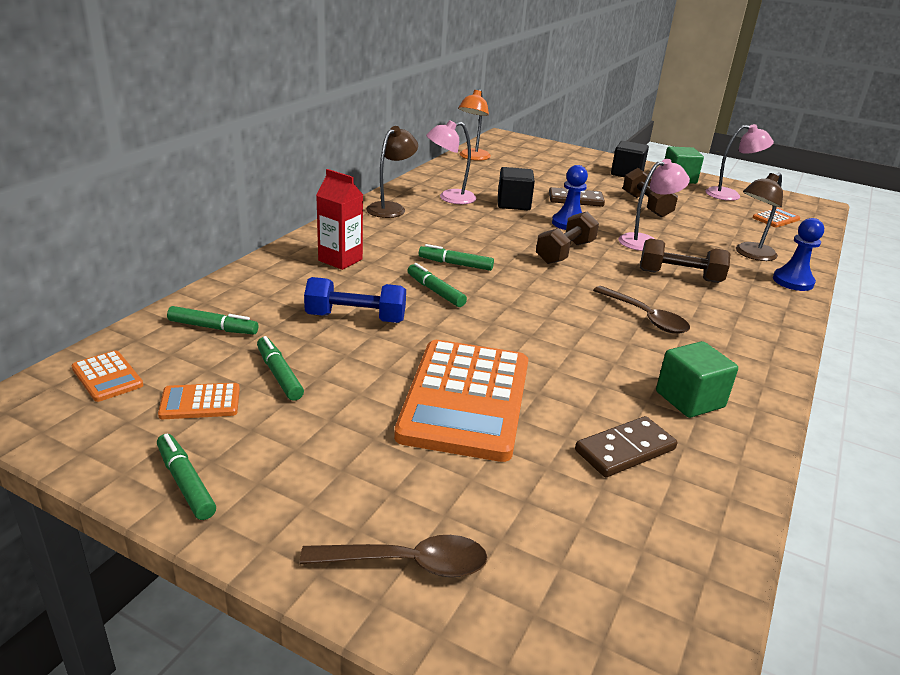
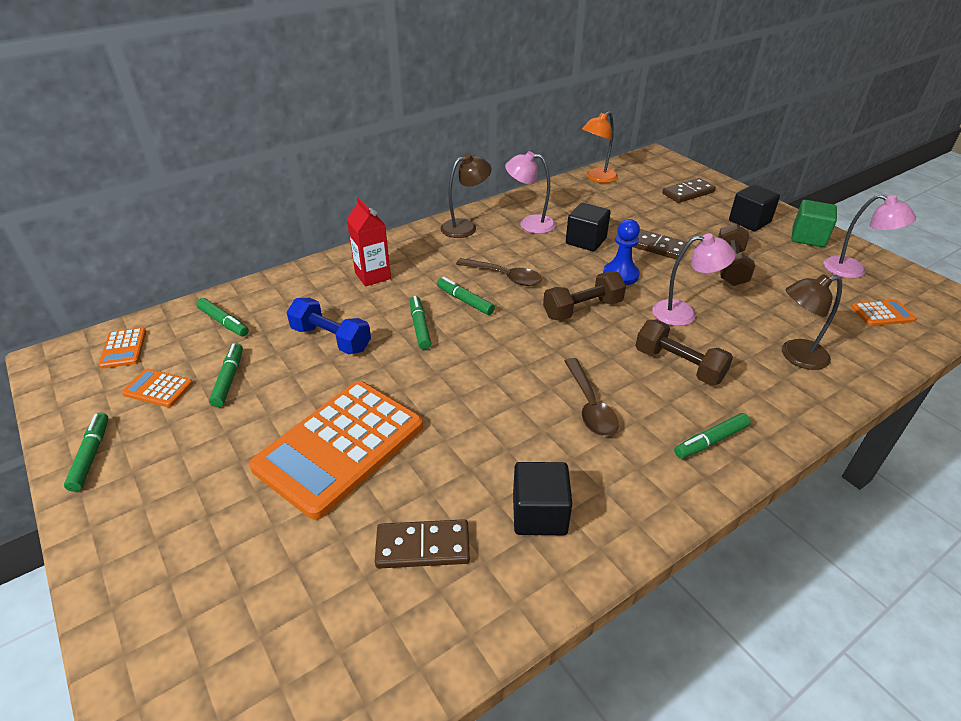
camera: 30 degrees right, 10 degrees up
(408, 563) = (159, 584): brown spoon -> brown spoon (505, 277)
(559, 160) = (688, 193): none -> brown domino
(689, 399) = (539, 514): green cube -> black cube
(754, 320) = (710, 441): none -> green marker
(793, 281) = (813, 404): blue pawn -> none

